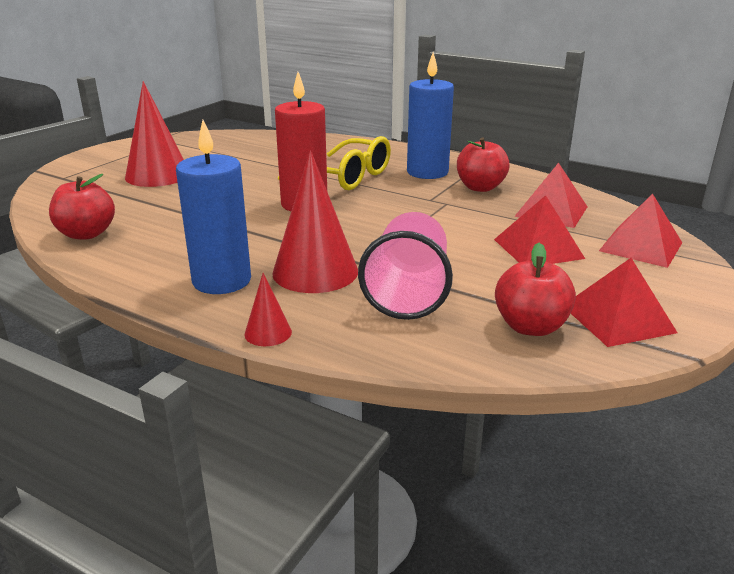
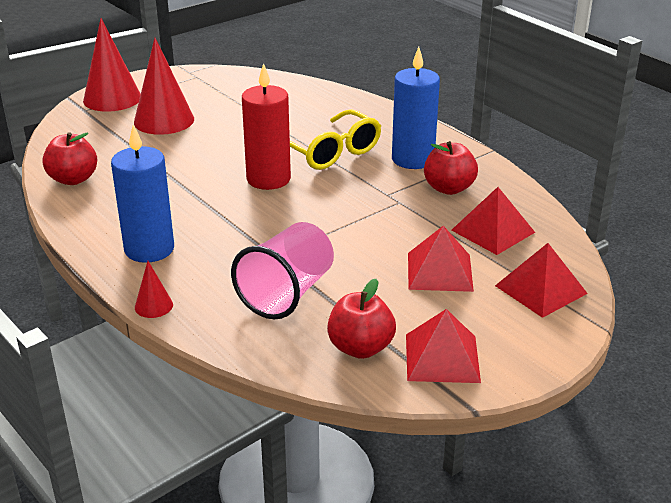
camera: 20 degrees right, 5 degrees up
(315, 271) = (227, 255): red cone -> red cone (112, 98)

